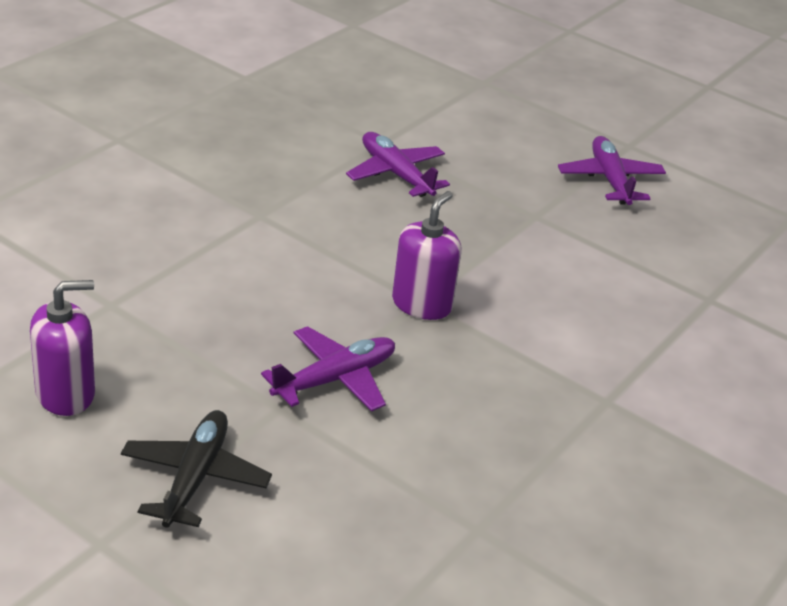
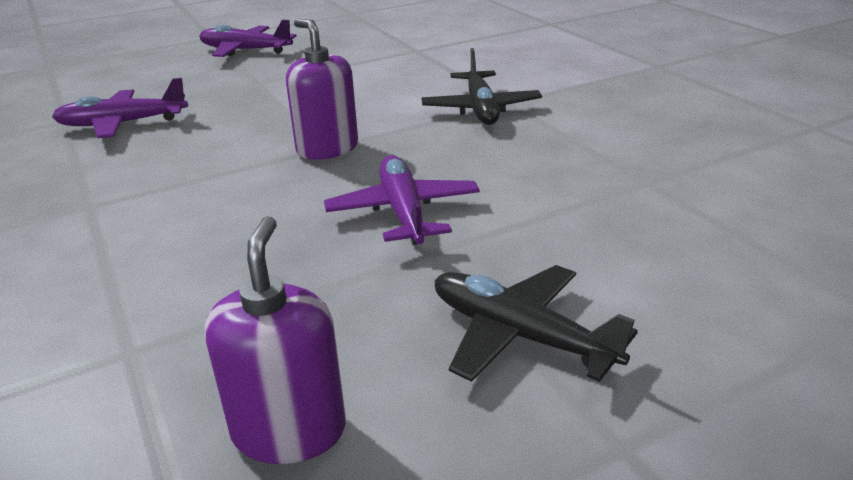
camera: 60 degrees left, 5 degrees down
(575, 383) = (481, 109): none -> black plane

